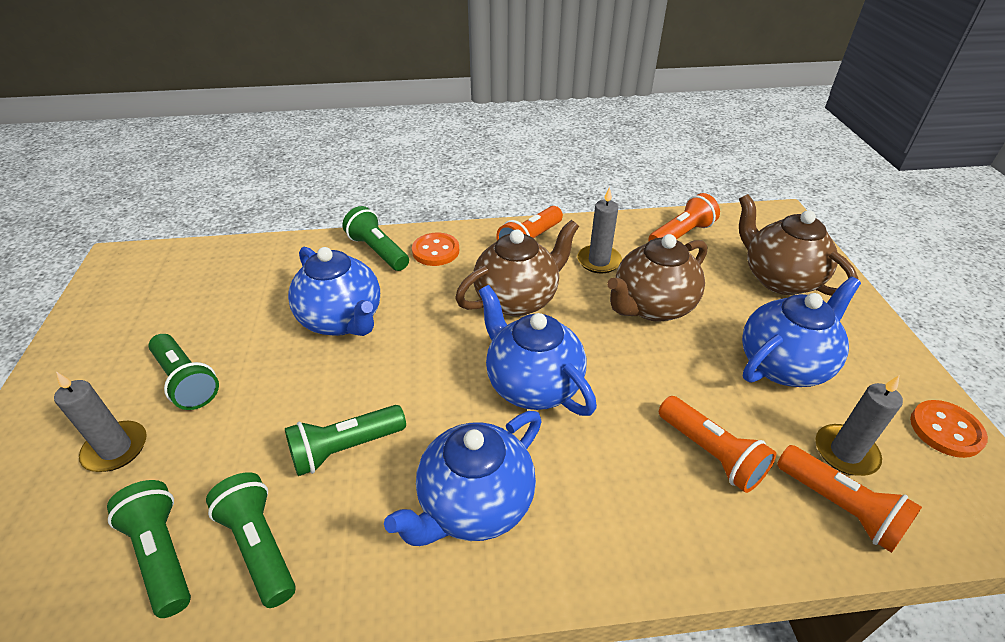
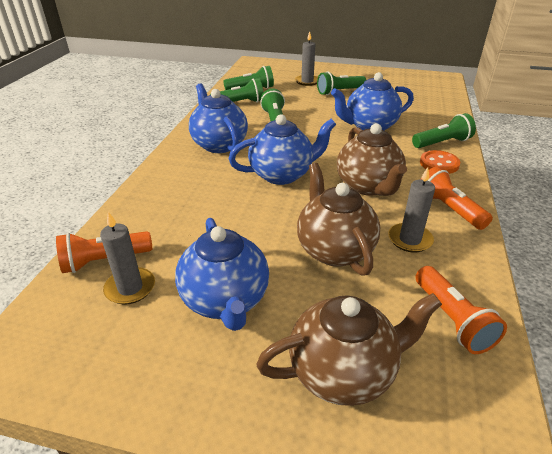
camera: 110 degrees right, 5 degrees down
(711, 453) = (184, 224): orange flashlight -> none
(945, 430) = (87, 372): orange button -> none

